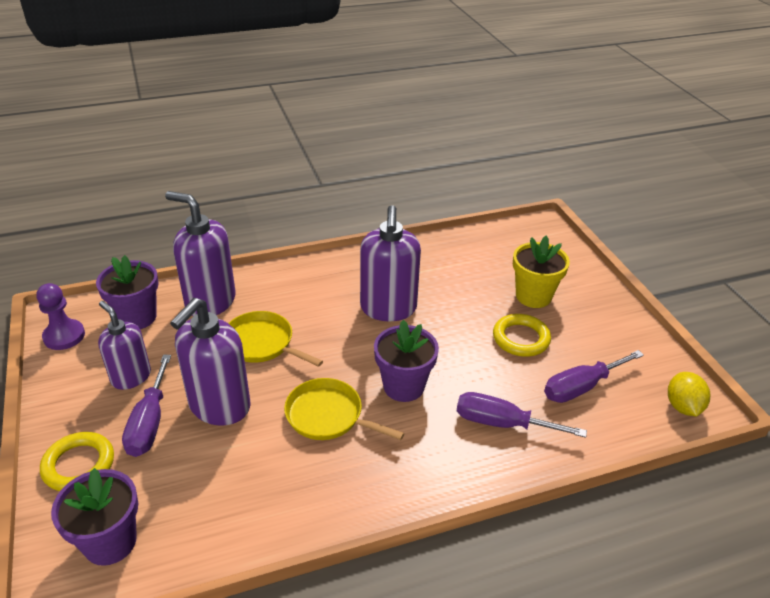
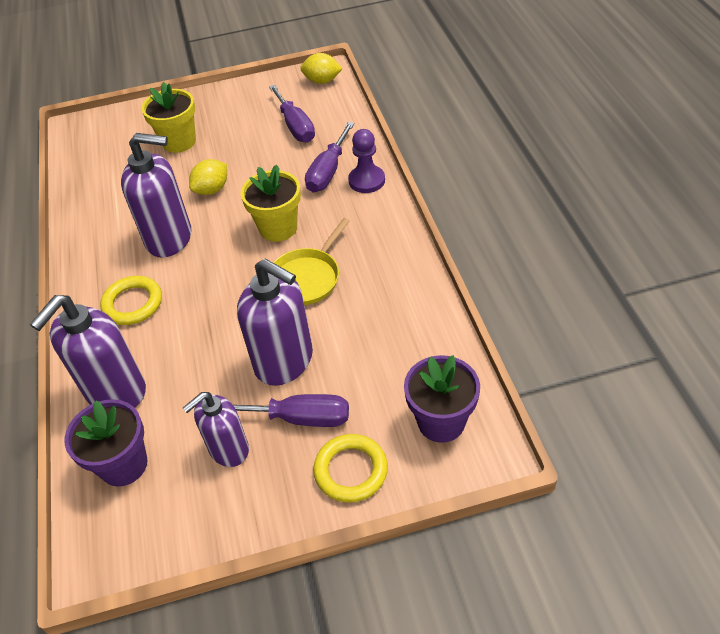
camera: 80 degrees left, 10 degrees up
(64, 336) = (139, 542): purple pawn -> purple pawn (367, 180)
(262, 343) = (199, 336): yellow pan -> none
(403, 386) = (278, 228): purple flower pot -> yellow flower pot
(460, 329) = (212, 189): none -> yellow lemon
(521, 338) = (233, 154): yellow ring -> yellow ring (133, 303)

